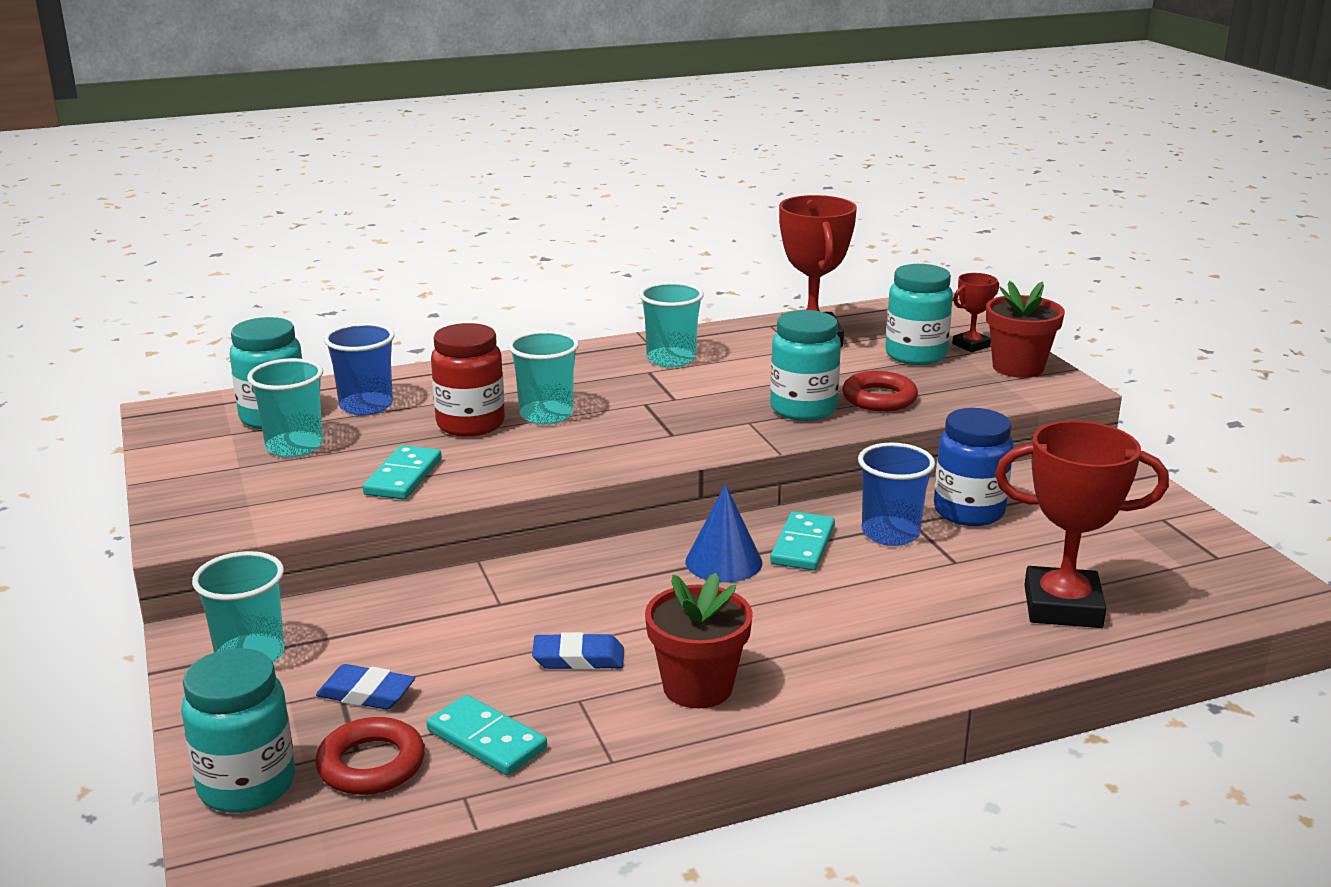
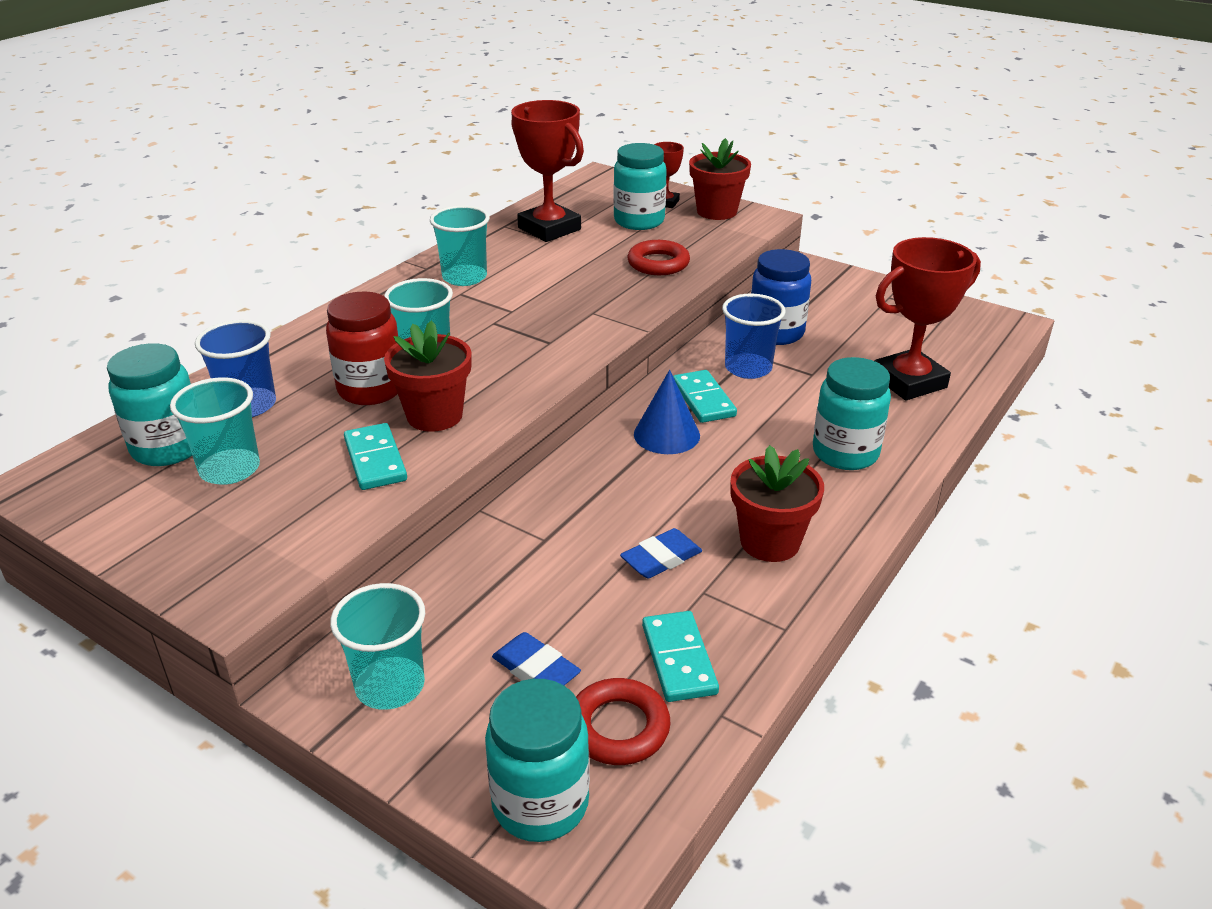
camera: 35 degrees left, 10 degrees up
(366, 693) = (536, 669): blue eraser -> blue eraser turned 60 degrees clockwise
(486, 740) = (678, 659): turquoise domino -> turquoise domino turned 75 degrees clockwise
(493, 460) = (434, 415): none -> red flower pot
(803, 409) = (617, 289): turquoise jar -> turquoise jar (845, 453)

